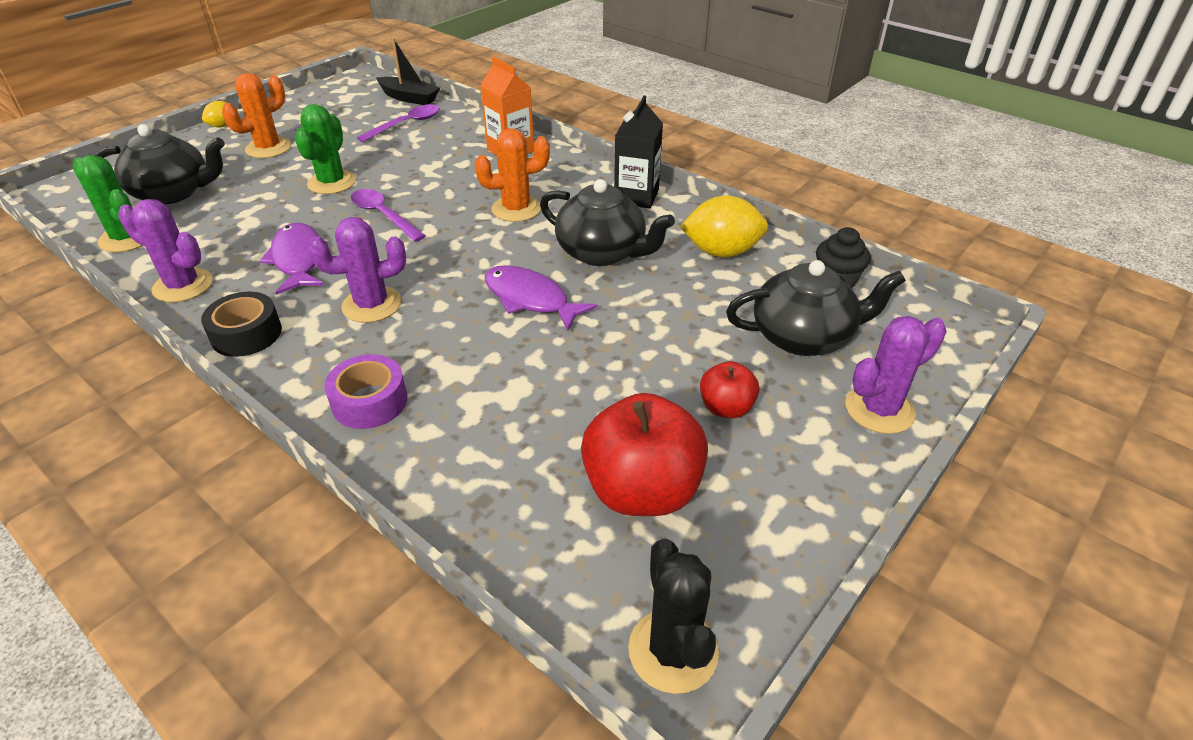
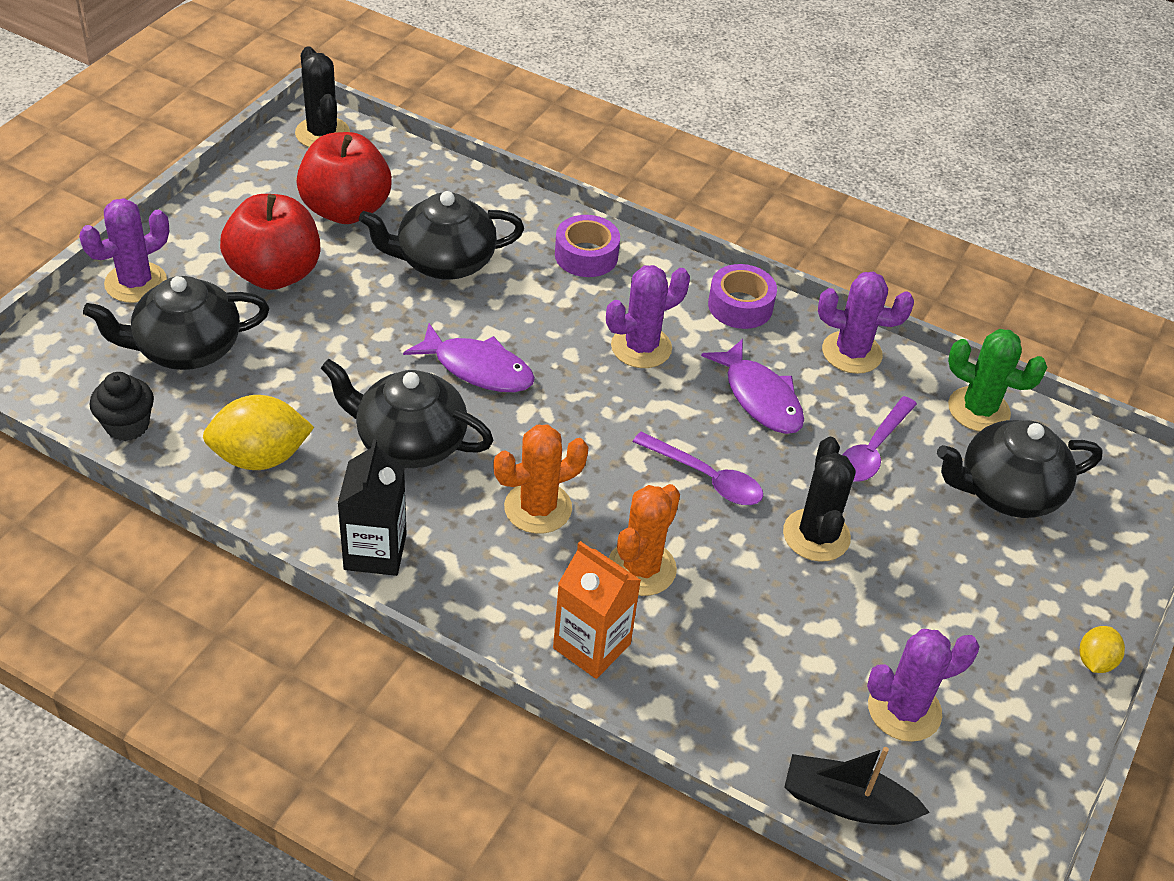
camera: 165 degrees right, 5 degrees up
(246, 334) = (740, 306): black tape -> purple tape
(268, 148) = (969, 606): orange cactus -> orange cactus (641, 568)
(332, 182) = (816, 535): green cactus -> black cactus
(350, 119) = (904, 710): none -> purple cactus
(406, 124) = (799, 704): purple spoon -> purple spoon (873, 449)
(534, 407) = (444, 262): none -> black teapot
(726, 408) = (275, 274): red apple -> red apple, size x1.90

